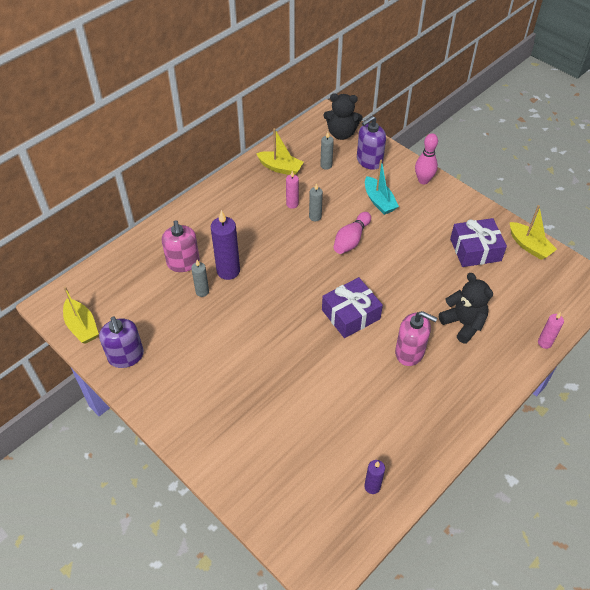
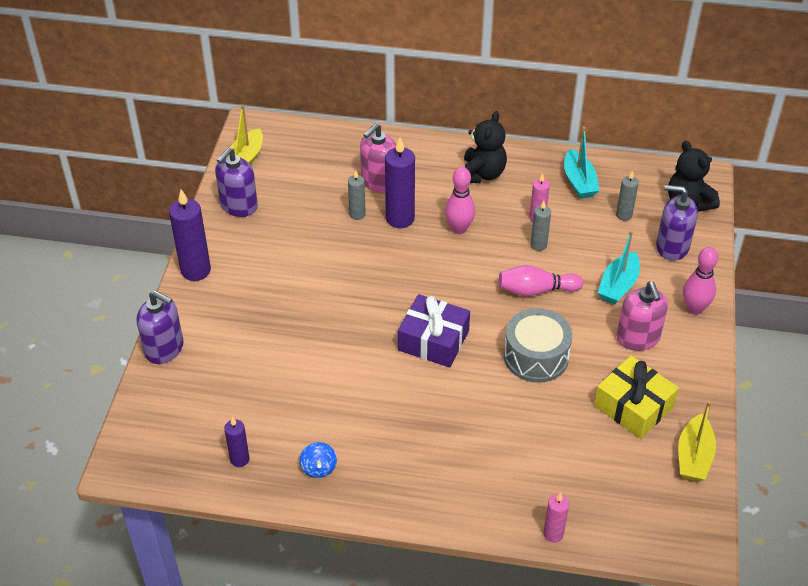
camera: 55 degrees right, 5 degrees down
(166, 419) = (196, 270): none -> purple candle
(228, 482) = (164, 349): none -> purple soap dispenser
(266, 246) = (459, 229): none -> pink bowling pin
(280, 168) = (579, 182): yellow boat -> turquoise boat
(404, 271) = (536, 356): none -> grey drum
(410, 352) = (428, 413): pink soap dispenser -> pink soap dispenser (638, 338)
(413, 440) = (318, 468): none -> blue spinning top
(463, 323) = (510, 443): black teddy bear -> black teddy bear (481, 174)
(475, 250) = (633, 406): purple gift -> yellow gift

